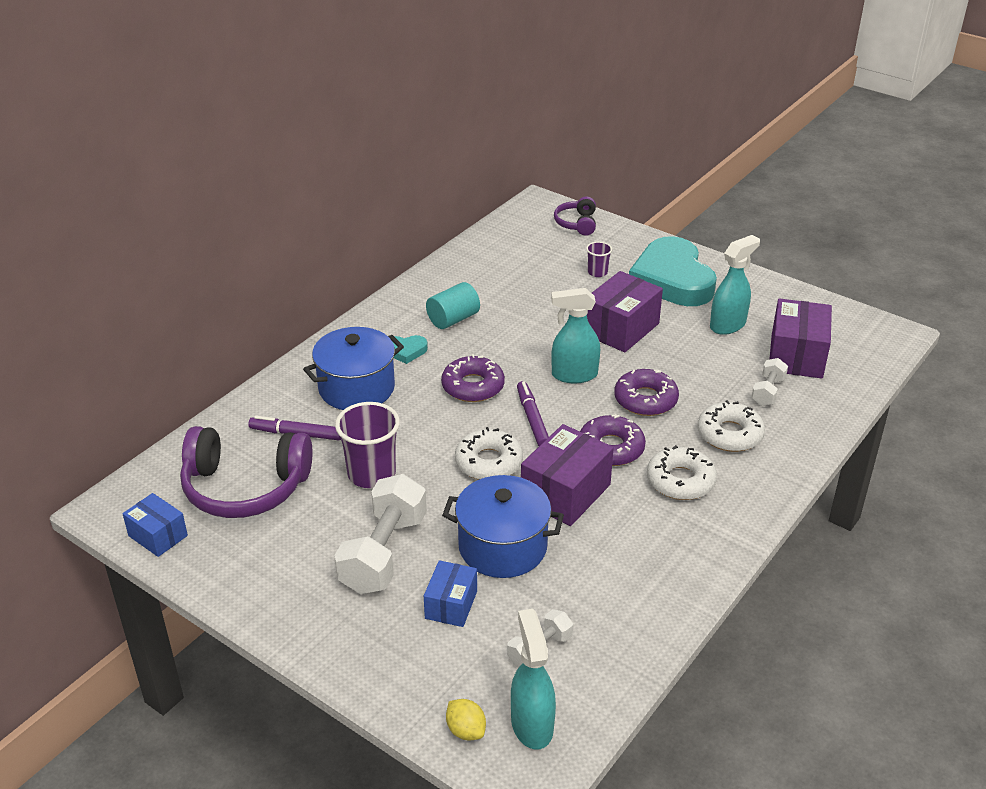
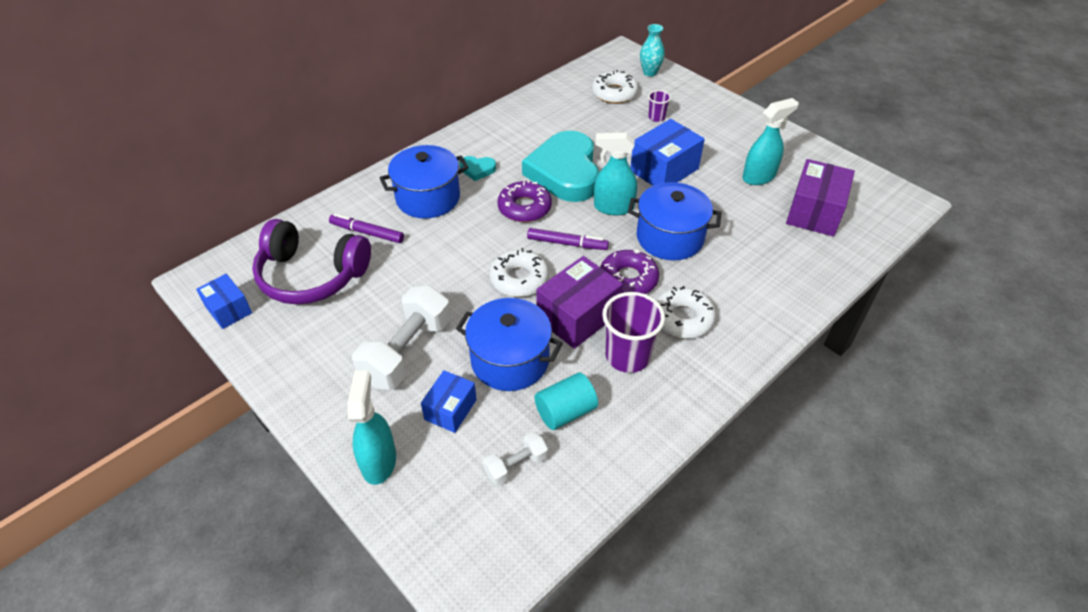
camera: 10 degrees right, 10 degrees up
(371, 474) = (418, 277): purple cup -> purple cup (627, 356)
(453, 319) = (524, 146): turquoise cylinder -> turquoise cylinder (565, 412)
(466, 730) = (429, 536): yellow lemon -> none
(531, 724) = (489, 540): turquoise spray bottle -> turquoise spray bottle (379, 461)
(532, 419) = (567, 243): purple marker -> purple marker turned 105 degrees clockwise
(577, 223) = (650, 73): purple headphones -> turquoise vase
(621, 329) = (664, 170): purple box -> blue box
(645, 400) = (670, 237): purple donut -> blue pot
(672, 279) = (719, 130): turquoise heart -> turquoise heart (565, 172)
(729, 434) = (737, 279): white donut -> white donut (614, 93)
(768, 392) = (781, 243): white dumbbell -> none

